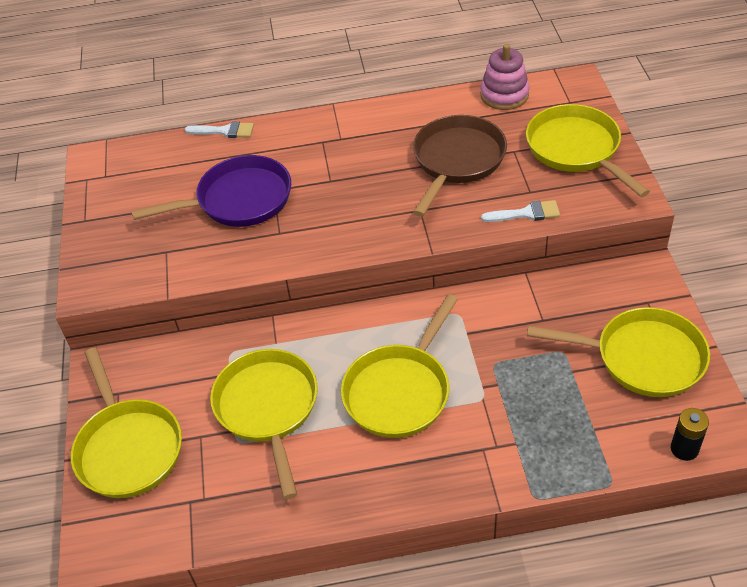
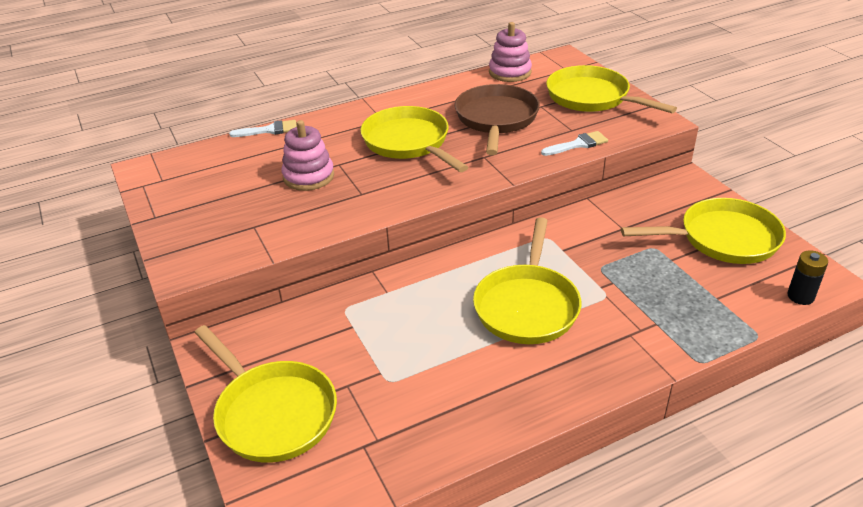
camera: 20 degrees left, 10 degrees down
(238, 200) = (308, 176): purple pan -> pink stacking toy
(268, 408) = (406, 346): yellow pan -> yellow pan (409, 142)

